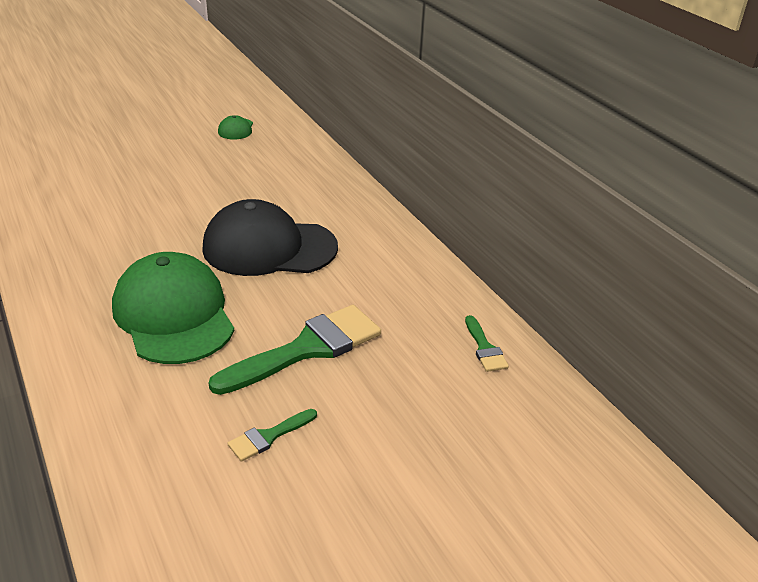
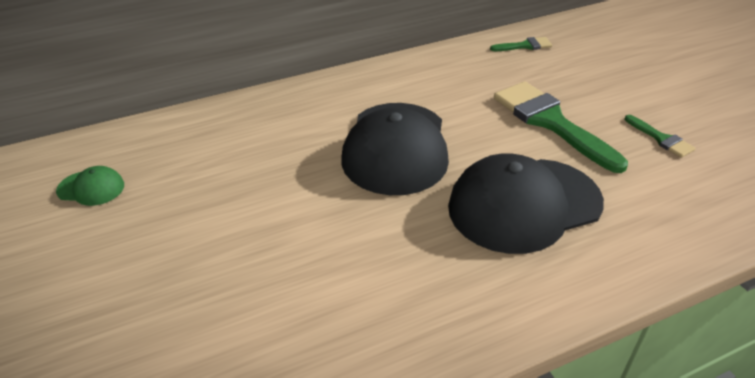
camera: 85 degrees left, 5 degrees up
(174, 314) = (524, 204): green cap -> black cap

